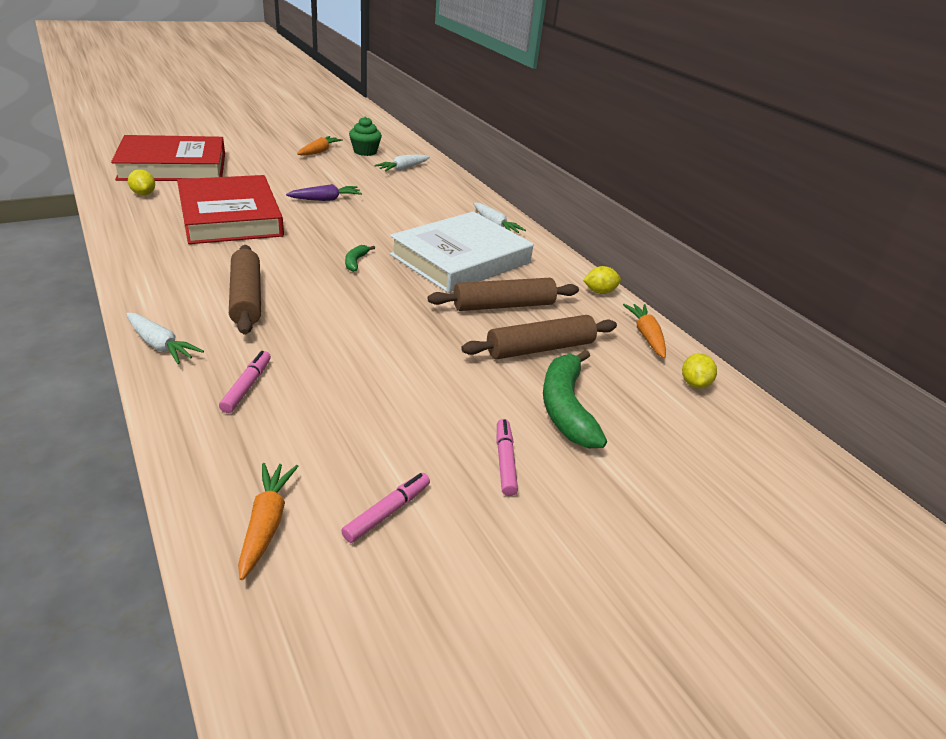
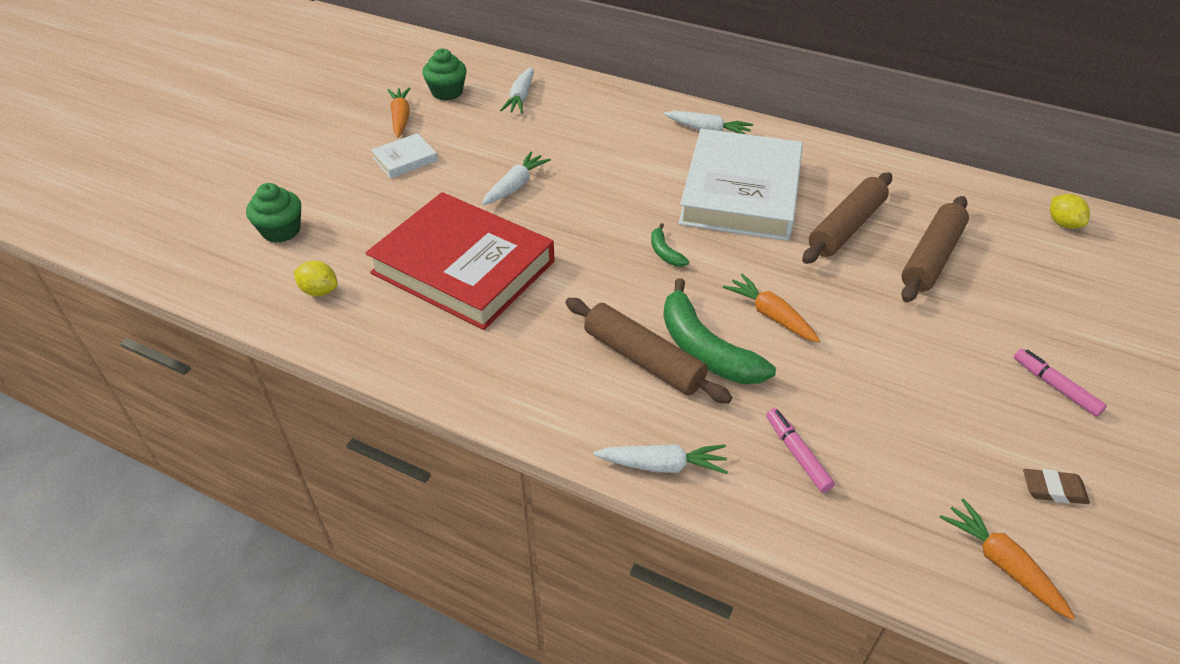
camera: 30 degrees left, 10 degrees up
(173, 166) = (281, 230): red book -> green cupcake
(288, 167) = (405, 159): none -> white book
(326, 199) = (515, 186): purple carrot -> white carrot
(387, 512) = (1053, 489): pink marker -> brown eraser
(566, 408) = (1023, 307): green banana -> green banana (705, 349)
(599, 292) = (888, 164): yellow lemon -> none
(646, 335) = (977, 193): orange carrot -> orange carrot (770, 315)

